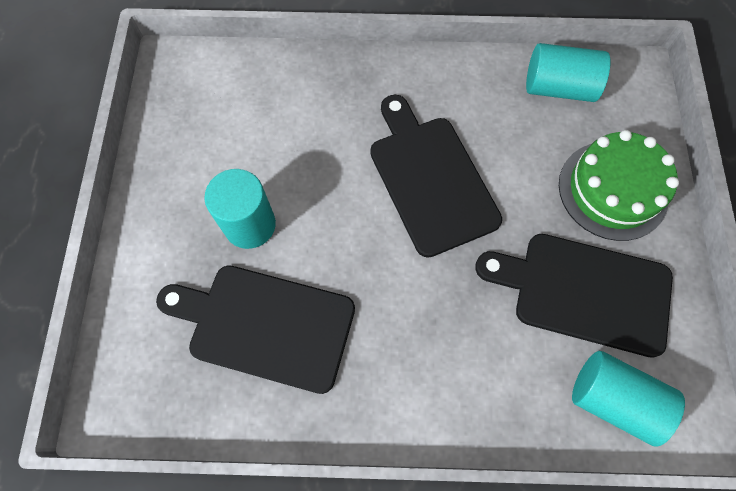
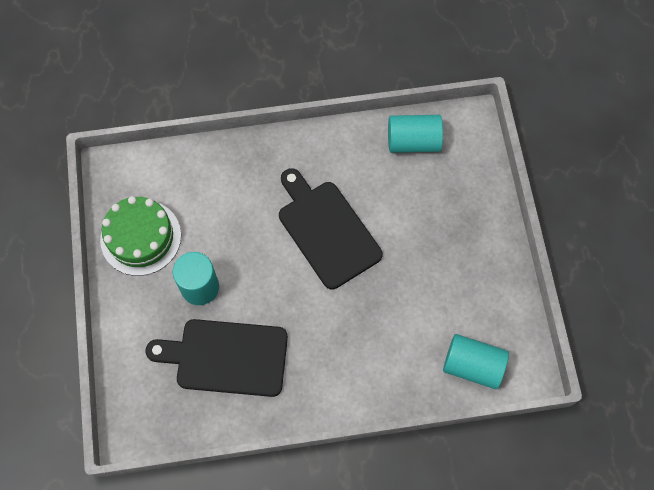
camera: 10 degrees left, 0 degrees up
(584, 292) = (446, 295): black cutting board -> none
(613, 190) = (460, 217): green cake -> green cake (140, 237)

